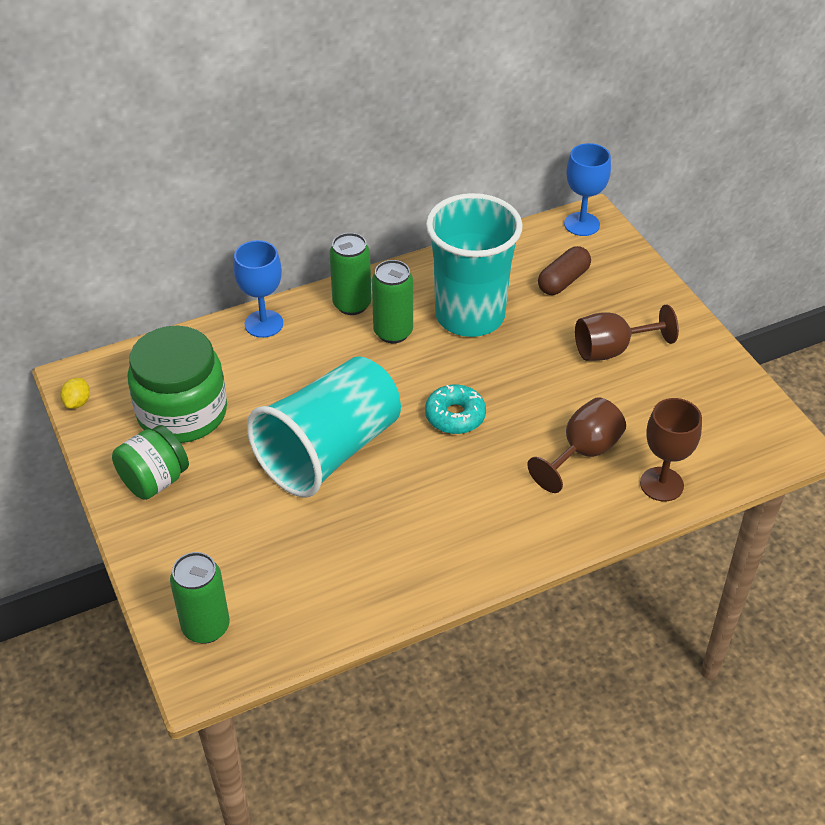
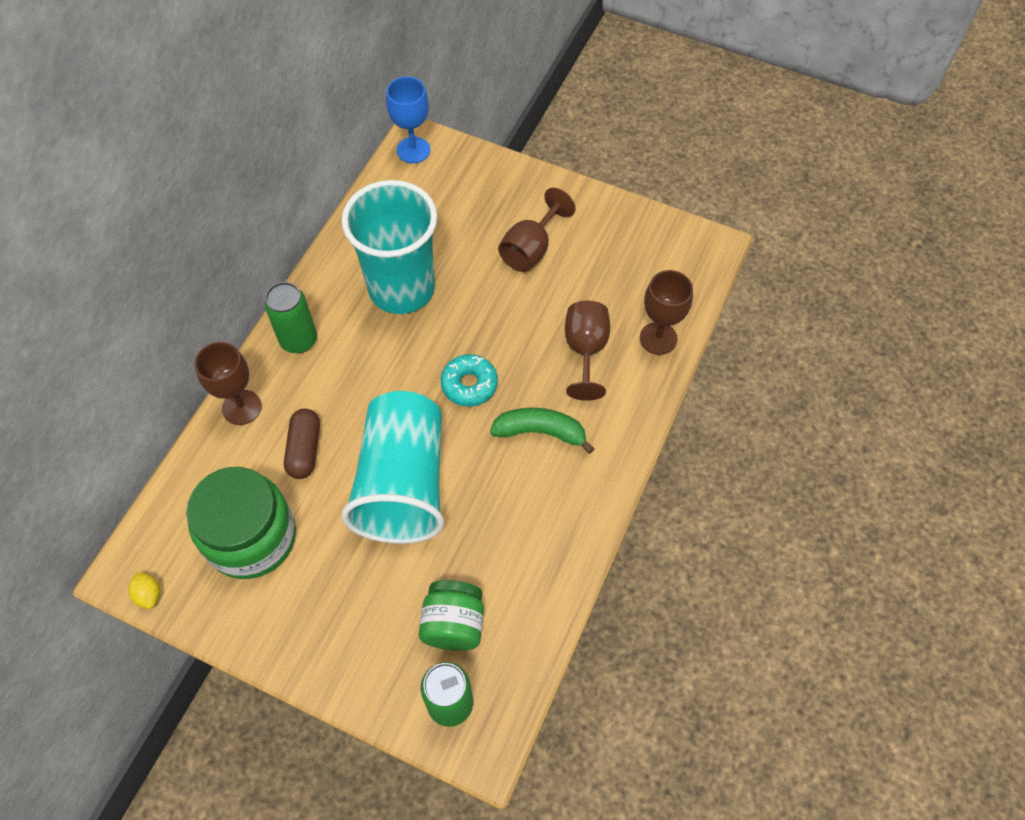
camera: 40 degrees left, 15 degrees up
(154, 480) = (288, 614): green jar -> green jar (454, 624)
(264, 324) = (242, 407): blue goblet -> brown goblet
(393, 332) = (355, 343): green can -> none
(479, 487) = (540, 432): none -> green banana
(563, 281) = (444, 211): brown capsule -> brown capsule (304, 449)

